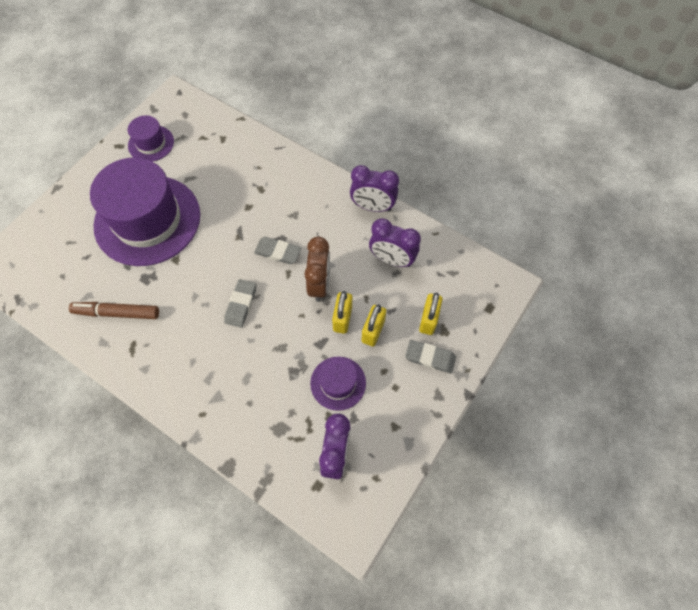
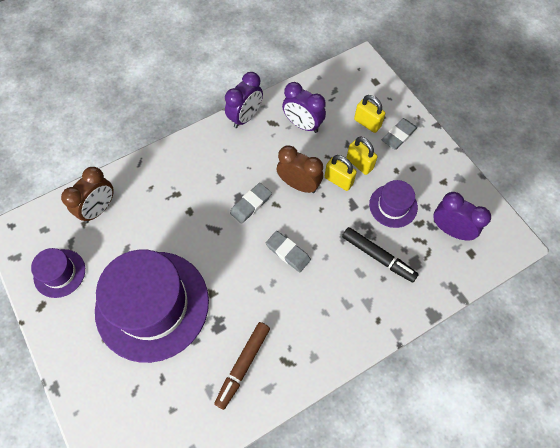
camera: 65 degrees left, 0 degrees up
(220, 141) = (99, 209): none -> brown clock
(271, 389) = (378, 257): none -> black marker
(392, 260) = (302, 125): purple clock -> purple clock turned 75 degrees clockwise

